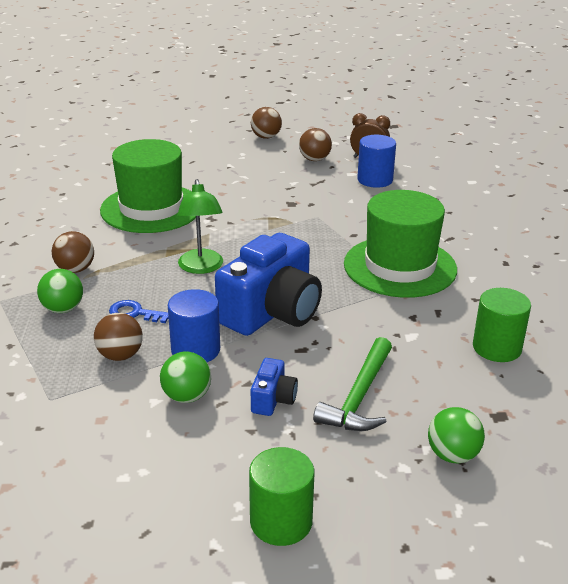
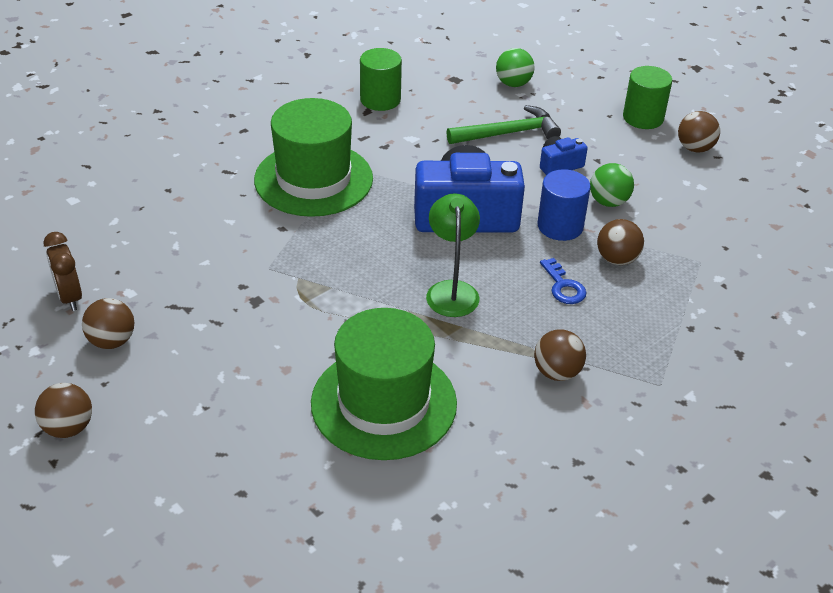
camera: 130 degrees left, 10 degrees up
(63, 309) = (615, 333): green ball -> none
(180, 524) = (695, 148): none -> brown ball
(201, 267) = (451, 290): green lamp -> green lamp turned 45 degrees counterclockwise
(375, 180) = (132, 267): blue cylinder -> none

